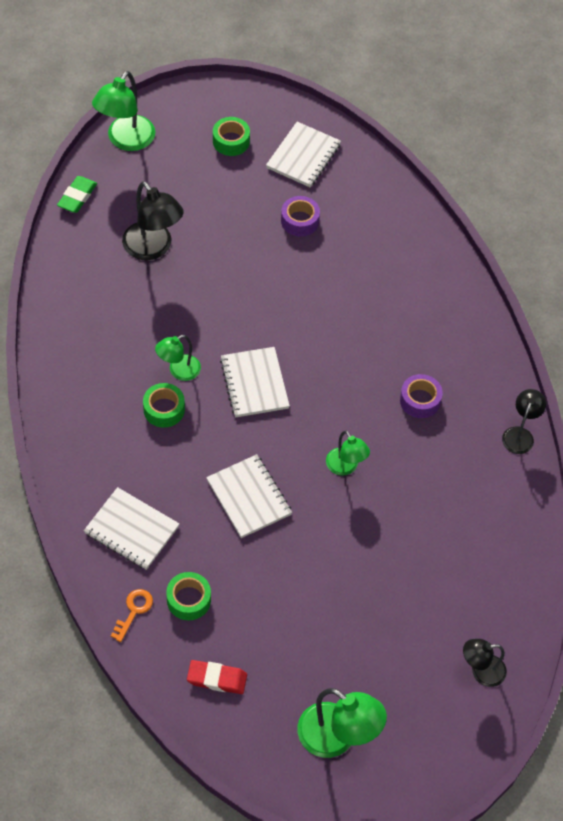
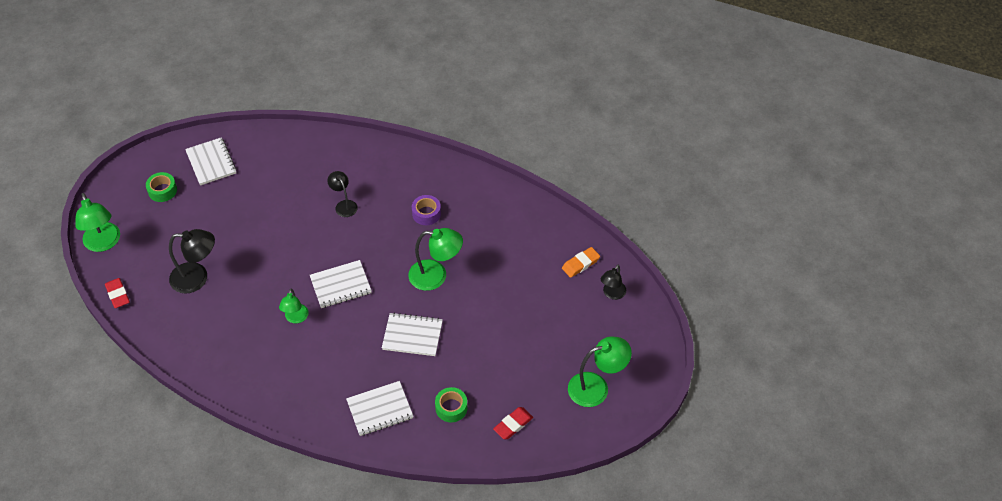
camera: 50 degrees left, 5 degrees down
(77, 197) = (118, 295): green eraser -> red eraser
(134, 611) = (434, 441): orange key -> none
(164, 409) = (314, 342): green tape -> none
(254, 383) = (340, 285): white notebook -> white notebook turned 45 degrees counterclockwise
(300, 221) = (253, 193): purple tape -> none
(345, 467) = (436, 276): green lamp -> green lamp, size x1.65
(493, 608) = (580, 264): none -> orange eraser
(520, 434) = (489, 183): black lamp -> black lamp (344, 205)

